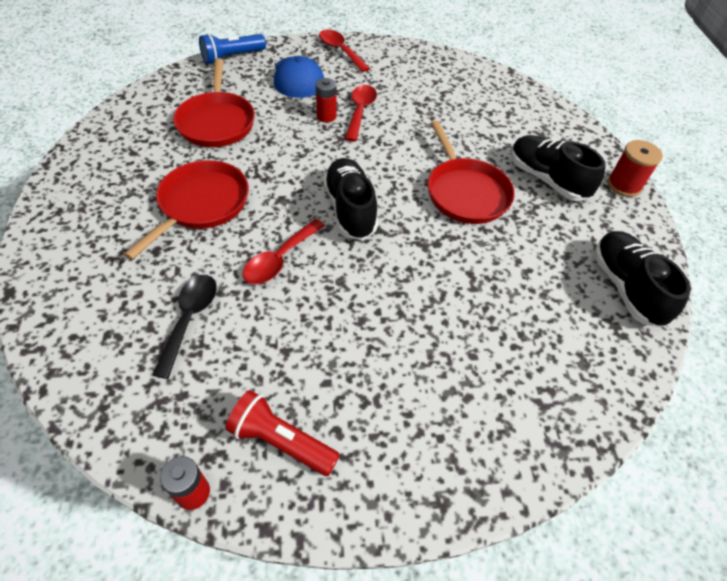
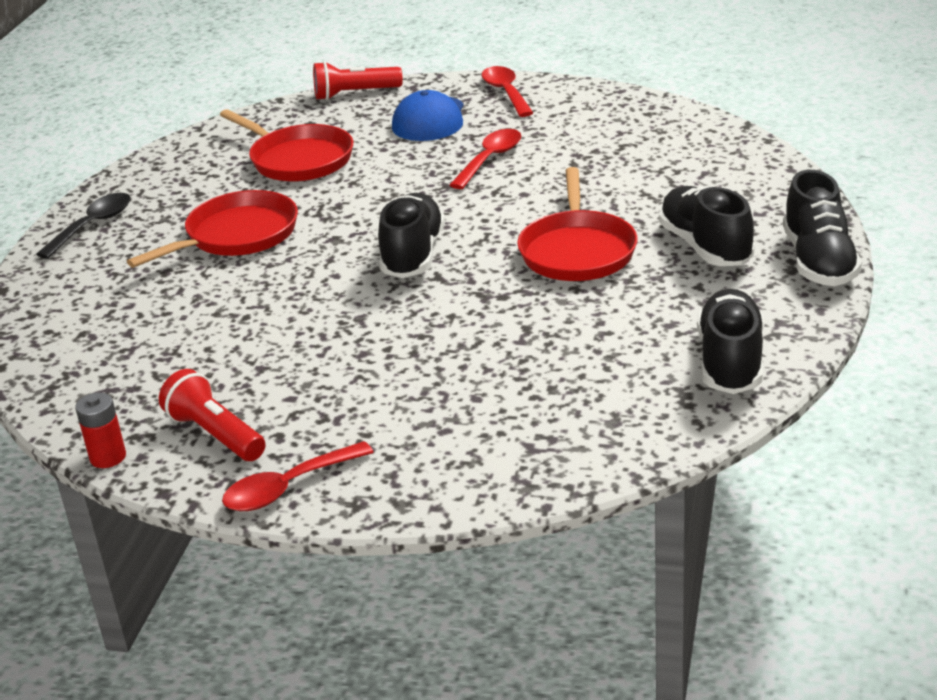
camera: 25 degrees right, 20 degrees down
(190, 319) = (172, 331): black spoon -> black spoon (93, 226)
(216, 122) = (298, 159): red pan -> red pan turned 60 degrees counterclockwise
(232, 57) = (355, 94): blue flashlight -> red flashlight
(280, 259) = (300, 291): red spoon -> red spoon (288, 487)
(326, 116) = (441, 162): red battery -> none
(624, 185) = (818, 262): red spool -> black shoe

